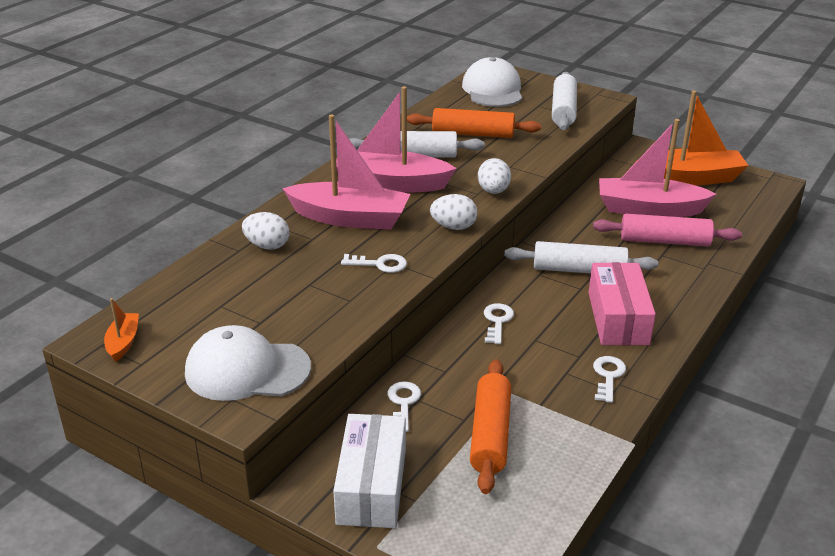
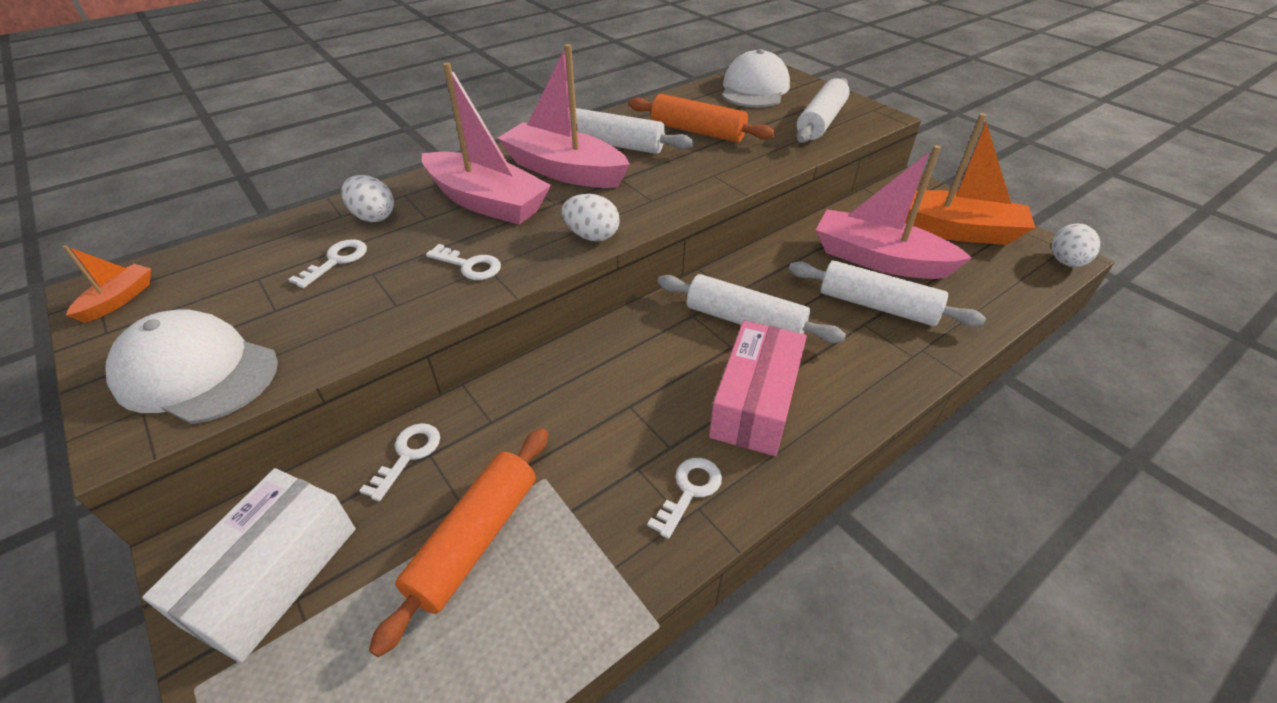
camera: 20 degrees right, 10 degrees up
(493, 191) = (672, 201): white egg -> white egg (1066, 262)
(497, 321) = (600, 367): white key -> white key (337, 261)
(664, 241) = (877, 306): pink rolling pin -> white rolling pin

